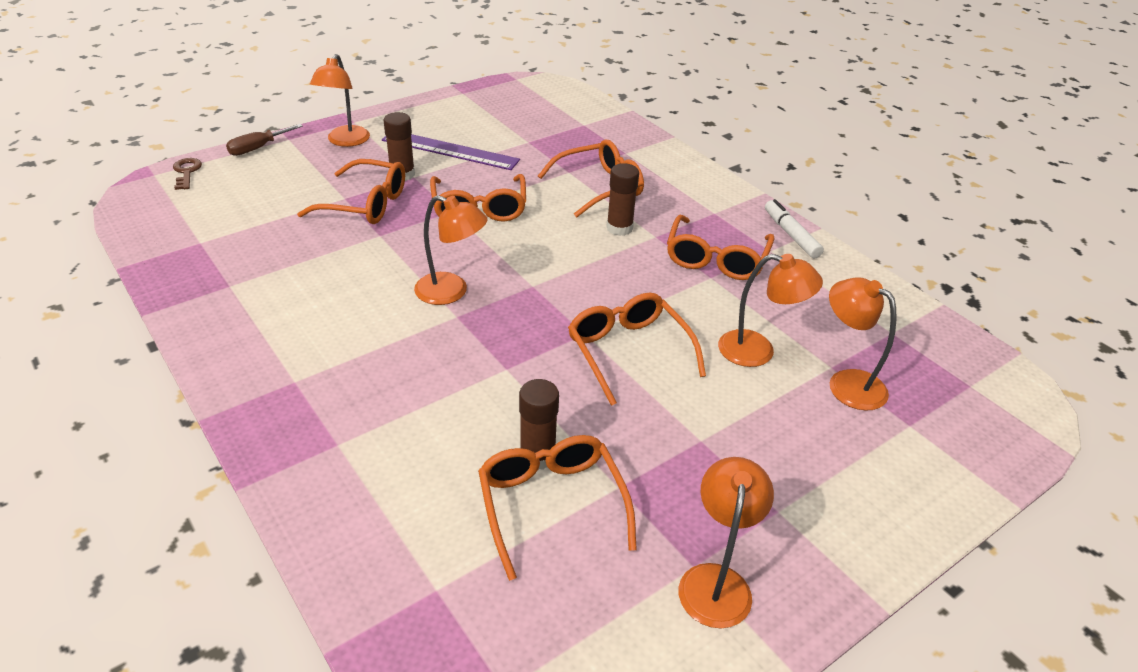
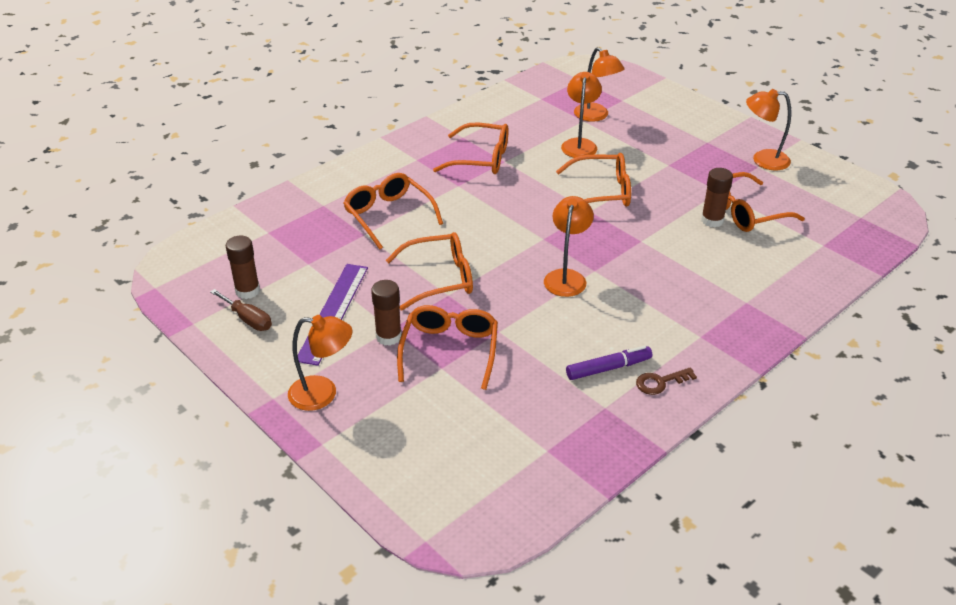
camera: 95 degrees left, 0 degrees up
(186, 172) = (415, 510): brown key -> brown key (660, 382)
(258, 148) = (349, 464): brown screwdriver -> brown screwdriver (248, 319)
(283, 297) = (608, 368): none -> purple marker
(619, 228) = (451, 202): brown glue stick -> brown glue stick (247, 291)
(628, 352) = (602, 192): orange glasses -> orange glasses turned 150 degrees counterclockwise
(791, 235) = (439, 128): white marker -> none
(847, 383) = (596, 116): orange lamp -> orange lamp turned 75 degrees counterclockwise

